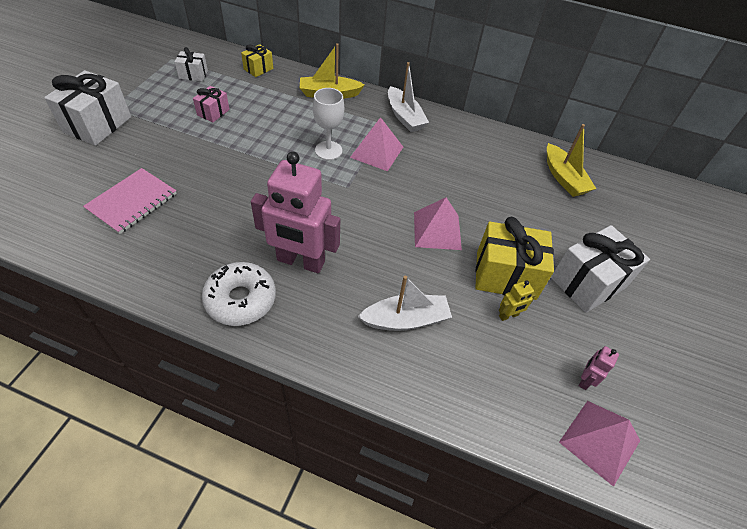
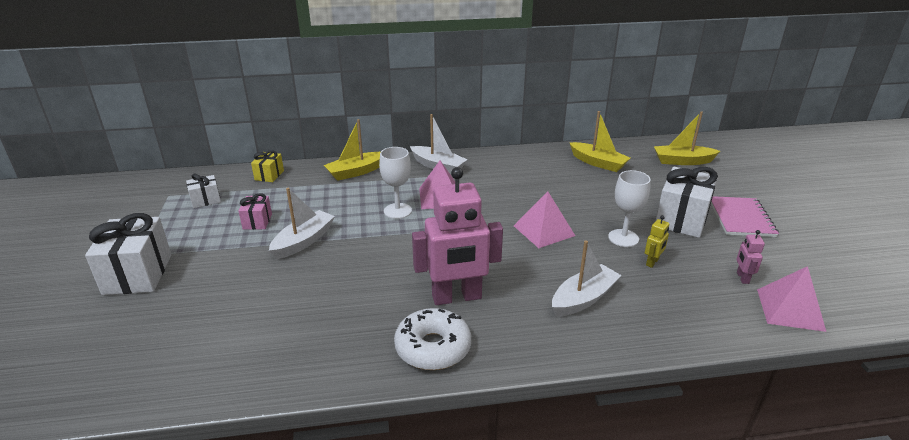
camera: 25 degrees left, 20 degrees down
(132, 202) = (244, 320): pink notebook -> pink notebook (741, 218)
(231, 148) = (303, 241): none -> white boat
(505, 275) = (623, 238): yellow gift -> white goblet
(660, 215) = (682, 161): none -> yellow boat

